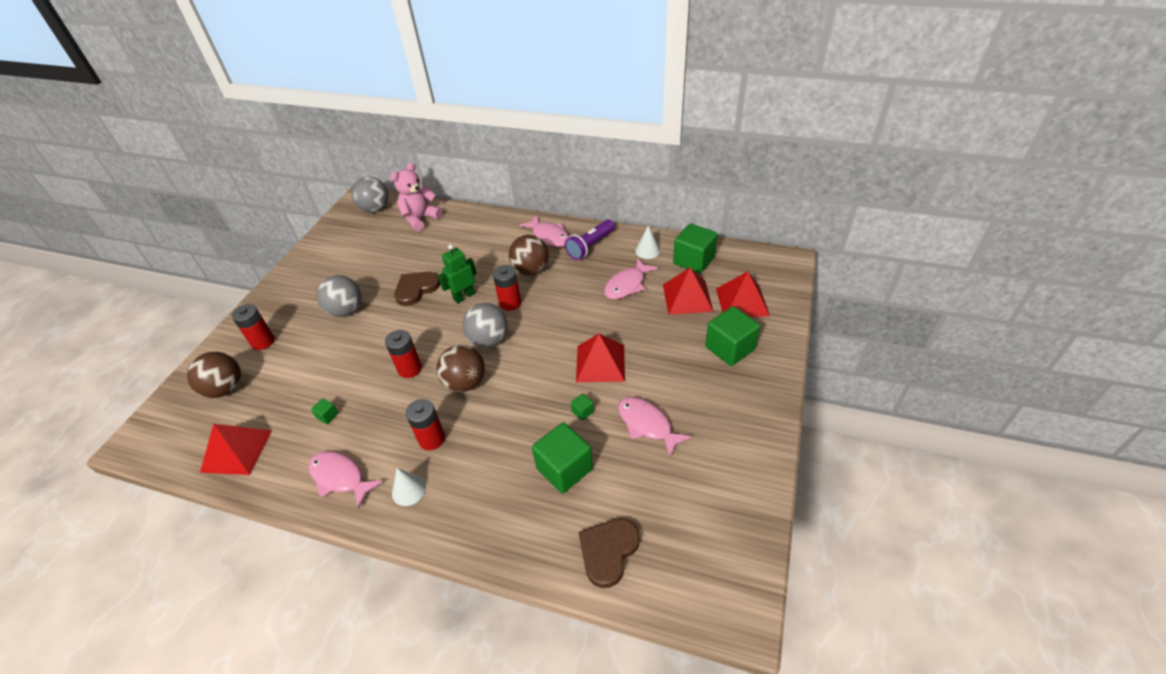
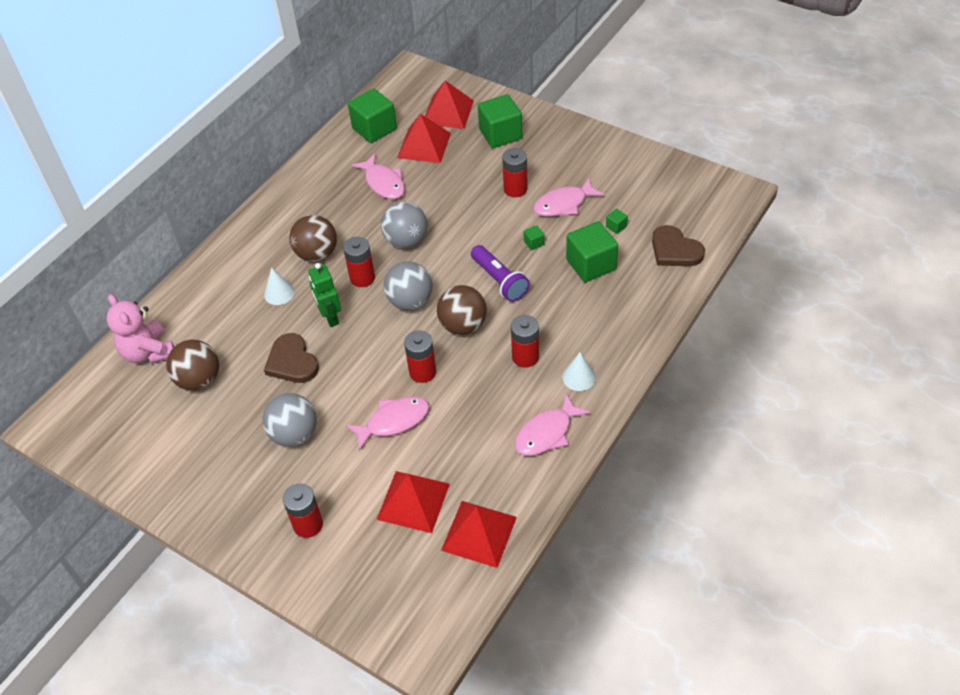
camera: 75 degrees left, 5 degrees up
(225, 389) = (375, 558): brown ball -> brown ball (199, 380)
(327, 416) = (461, 447): green cube -> green cube (616, 226)
(375, 209) = (88, 404): grey ball -> grey ball (406, 241)
(549, 236) = (266, 231): pink fish -> pink fish (393, 421)
(590, 246) = (305, 199): purple flashlight -> purple flashlight (499, 281)
(600, 363) = (481, 221): red pyramid -> red pyramid (413, 501)
(647, 250) = (339, 157): white cone -> white cone (279, 293)
(654, 379) = (515, 189): none -> red battery

